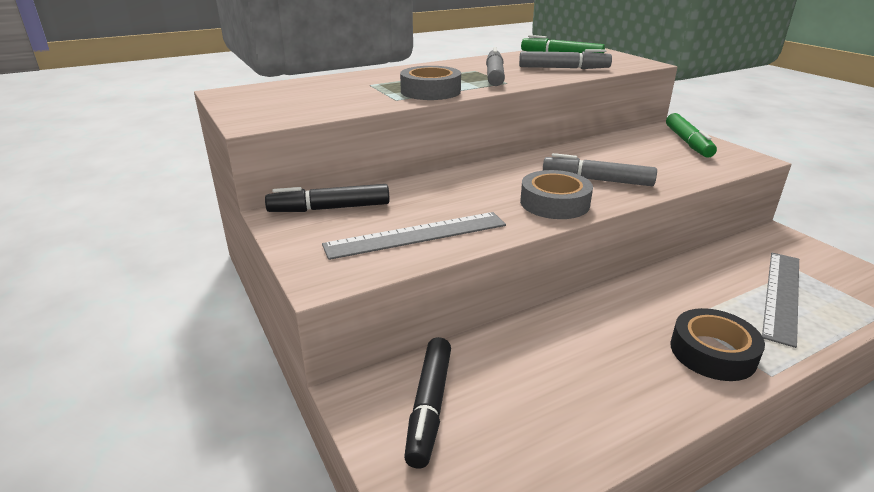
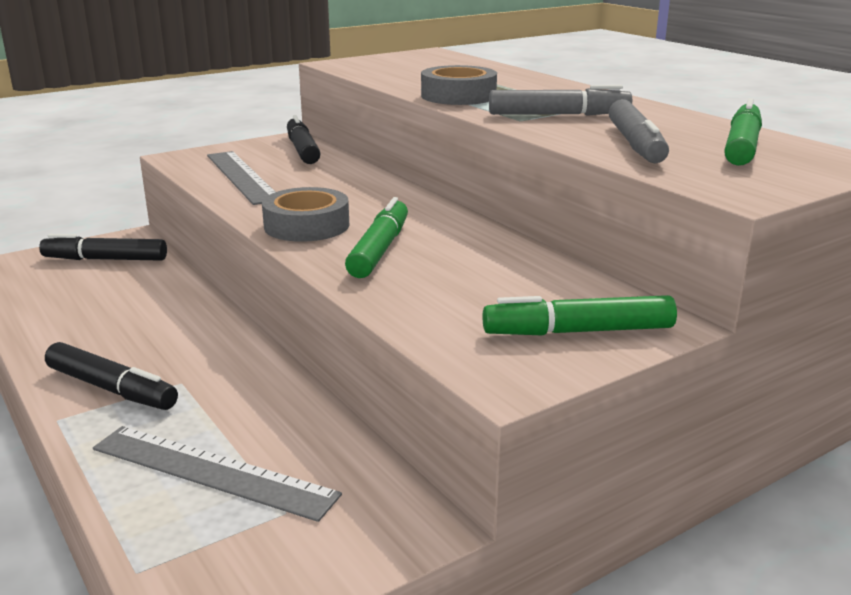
camera: 85 degrees right, 5 degrees down
(597, 180) = (380, 249): grey marker -> green marker
(712, 352) = (111, 389): black tape -> black marker

